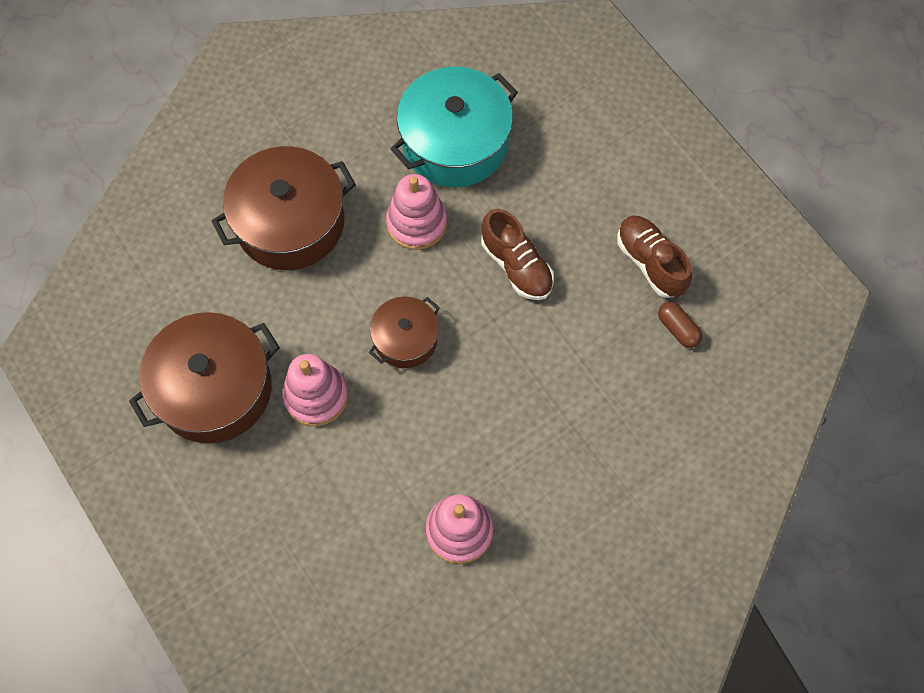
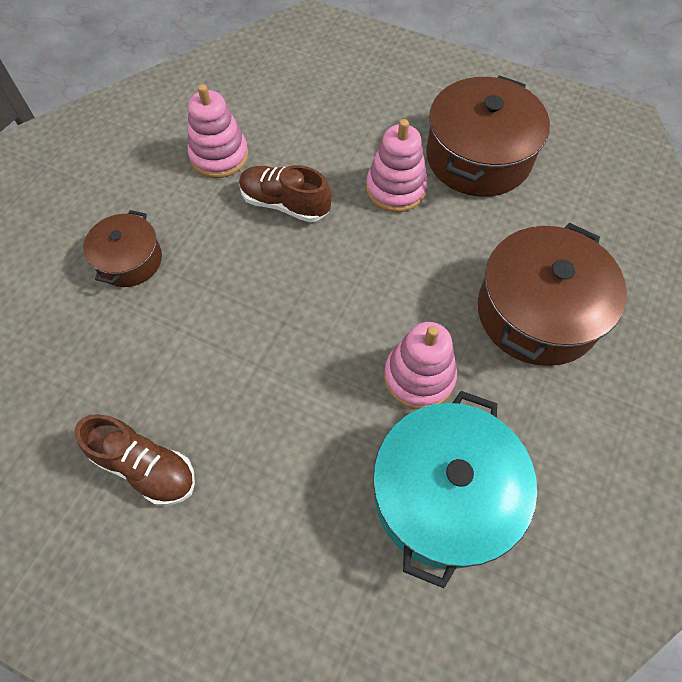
camera: 150 degrees right, 5 degrees down
(405, 339) = (354, 266): brown pot -> brown pot (129, 260)
(516, 266) = (290, 386): brown shoe -> brown shoe (285, 204)
(677, 329) = (89, 407): brown capsule -> none

